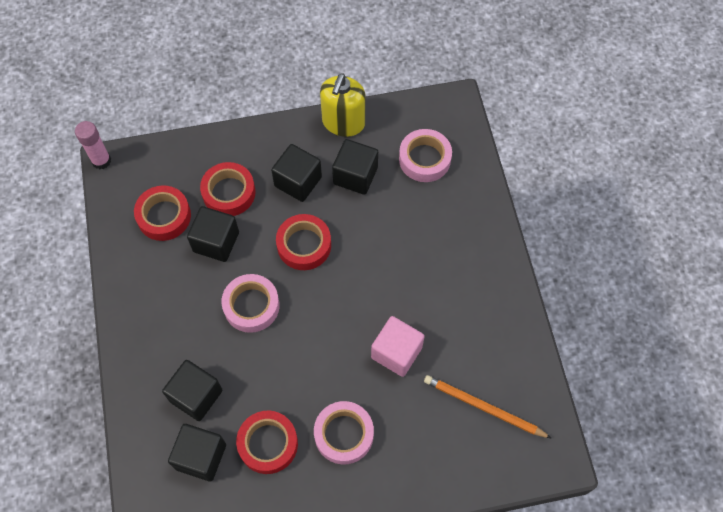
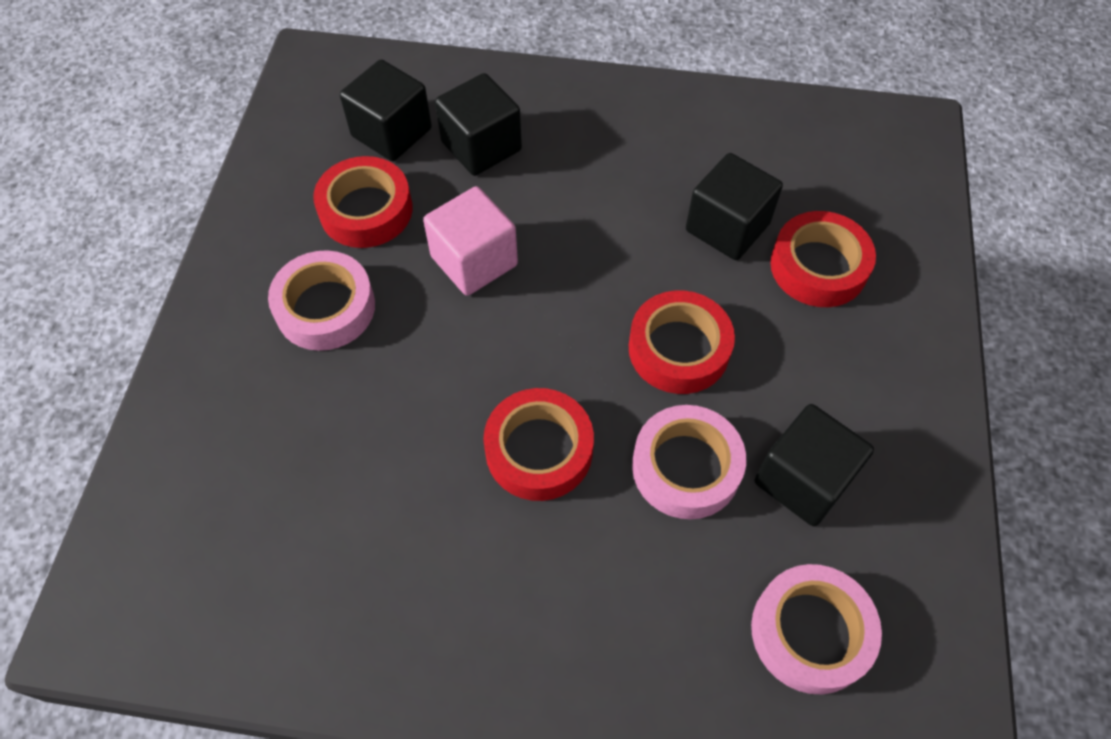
camera: 110 degrees right, 5 degrees down
(101, 161) = (923, 116): pink glue stick -> none
(164, 216) = (796, 172): red tape -> red tape (539, 450)
(251, 306) = (594, 245): pink tape -> pink tape (686, 467)
(298, 181) = (814, 377): black cube -> none
(343, 122) = (937, 498): yellow soap dispenser -> none
(396, 352) = (419, 428): pink cube -> pink cube (474, 261)
(483, 407) = (250, 535): orange pencil -> none

